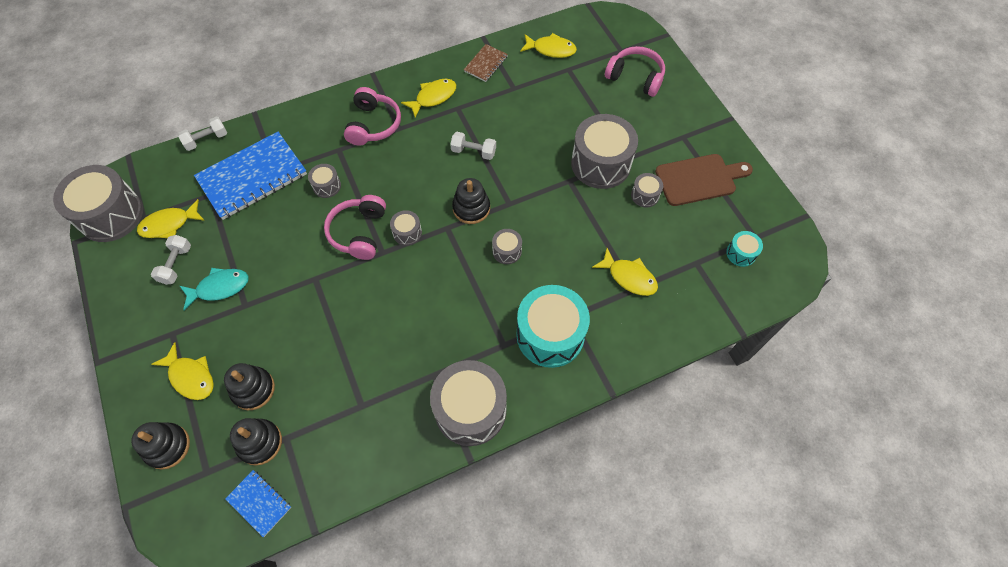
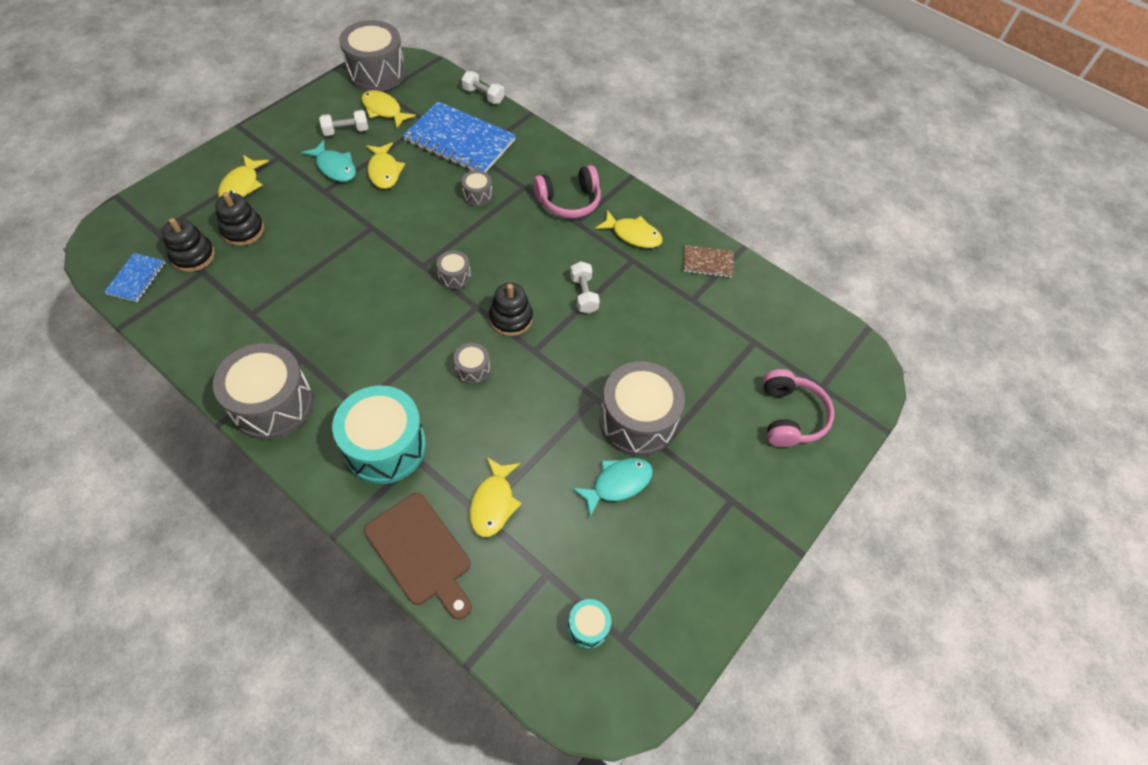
camera: 60 degrees right, 5 degrees down
(167, 446) = (173, 198): black stacking toy -> none
(359, 232) = (437, 239): pink headphones -> none
(551, 49) = (771, 315): yellow fish -> yellow fish (384, 171)
(645, 195) = (617, 483): grey drum -> turquoise fish
(699, 179) = (676, 540): brown cutting board -> brown cutting board (421, 552)

